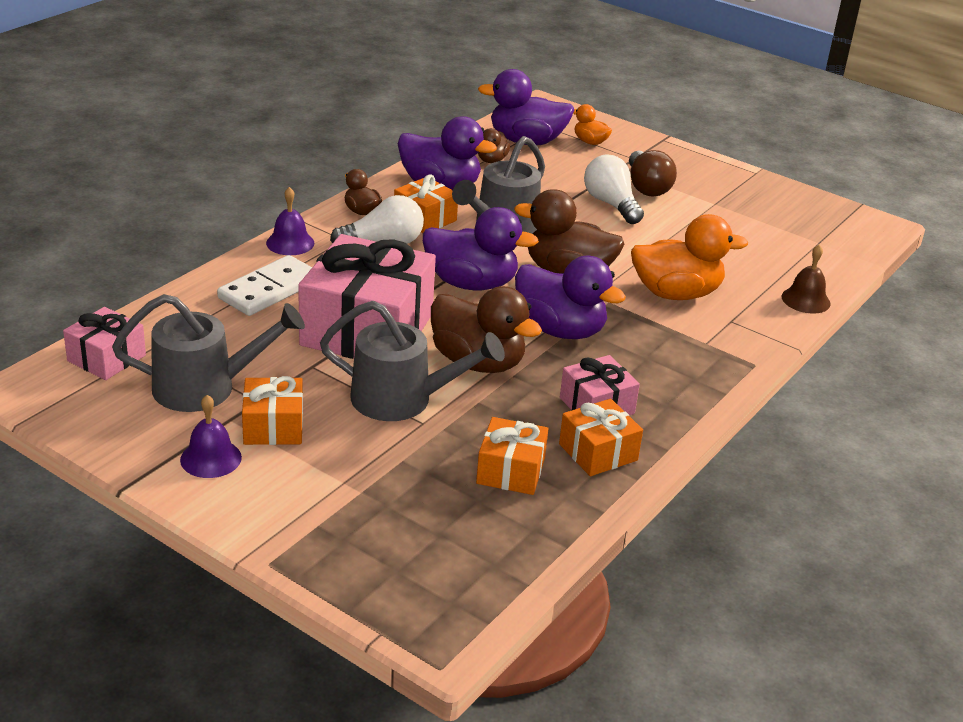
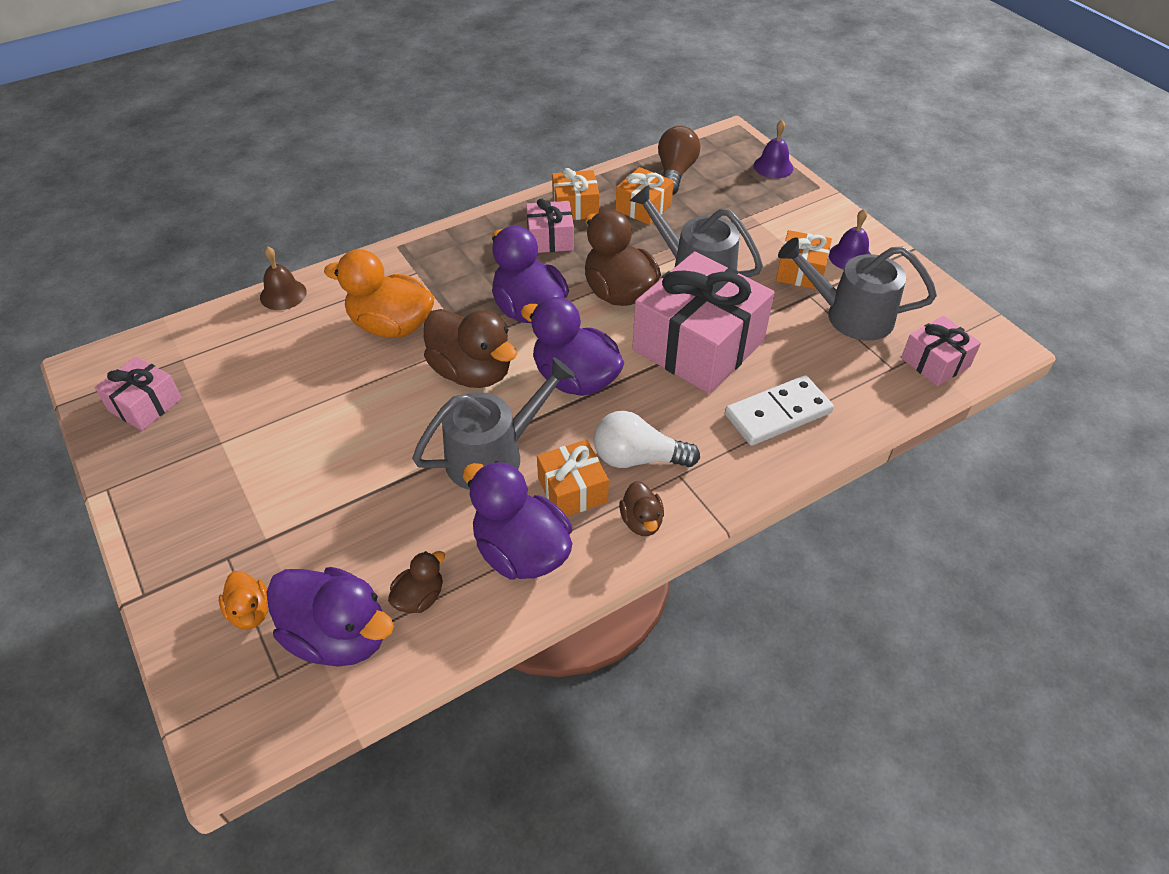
camera: 155 degrees left, 15 degrees up
(290, 243) = (741, 481): purple bell -> purple bell (773, 166)
(611, 204) = (340, 467): white light bulb -> none
(646, 187) = (269, 490): brown light bulb -> brown light bulb (675, 173)
(800, 213) = (145, 404): none -> pink gift

